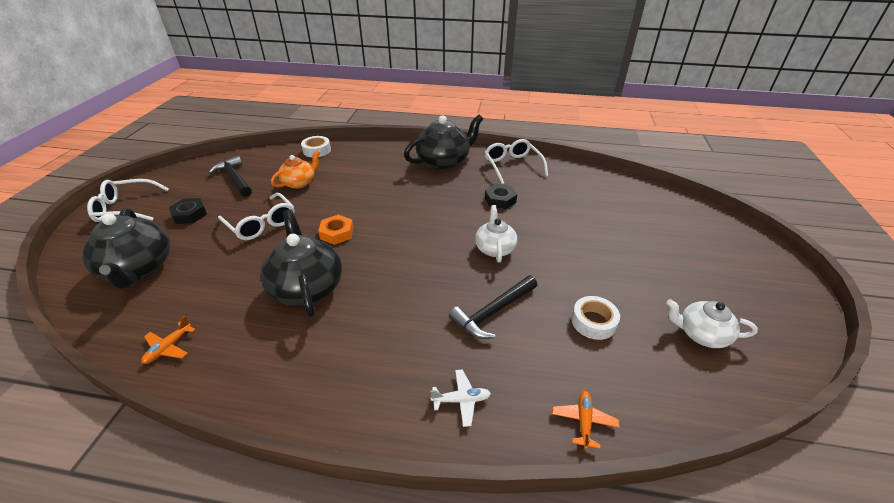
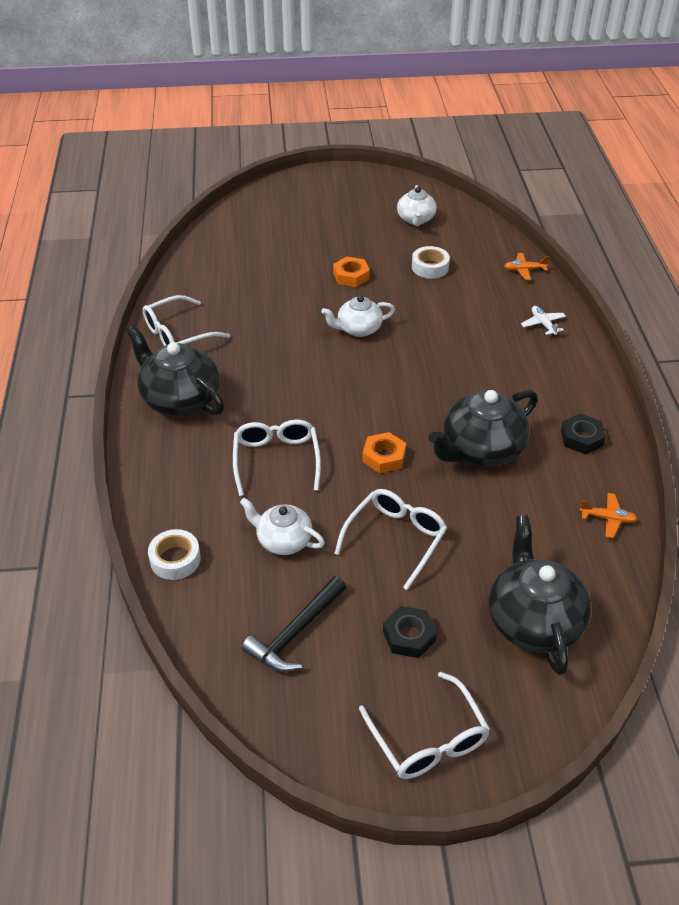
camera: 105 degrees left, 5 degrees up
(138, 269) = (533, 621): black teapot -> black teapot turned 60 degrees counterclockwise
(299, 183) = (283, 540): orange teapot -> white teapot
(366, 188) = (276, 460): none -> white glasses
(493, 312) = (447, 320): black hammer -> none
(500, 200) = (264, 335): black nut -> black nut (581, 438)
(579, 259) = (351, 276): none -> orange nut

